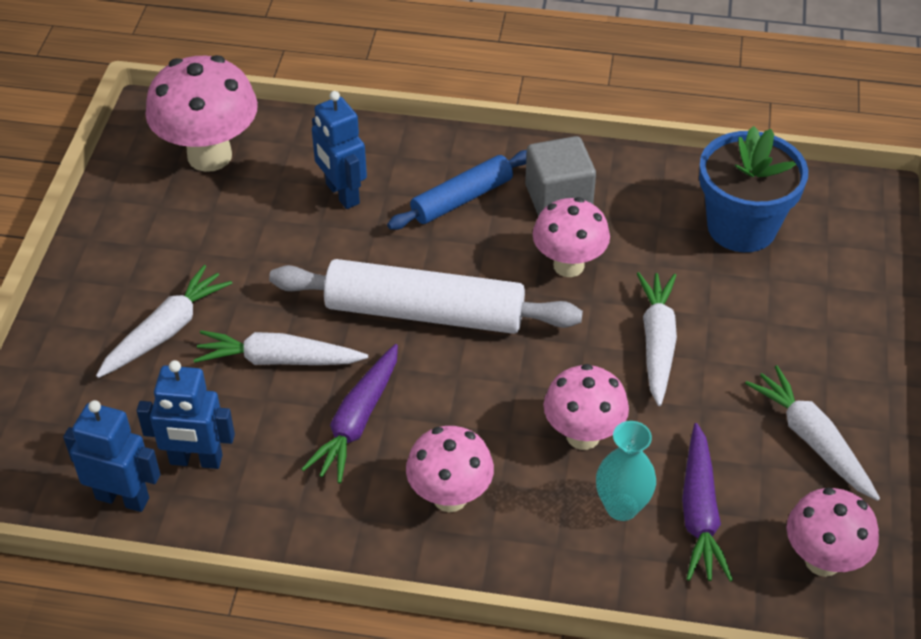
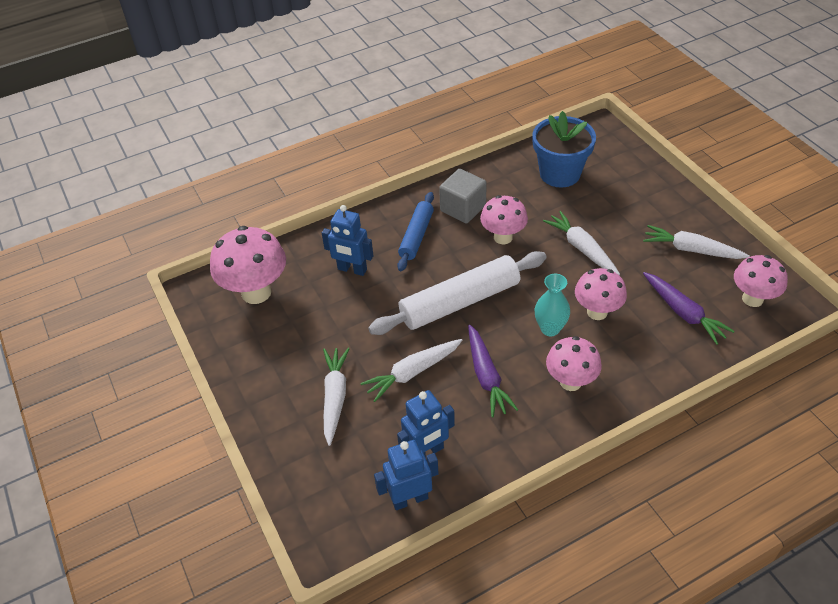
camera: 35 degrees left, 0 degrees up
(622, 507) = (649, 333): turquoise vase -> turquoise vase (550, 328)

